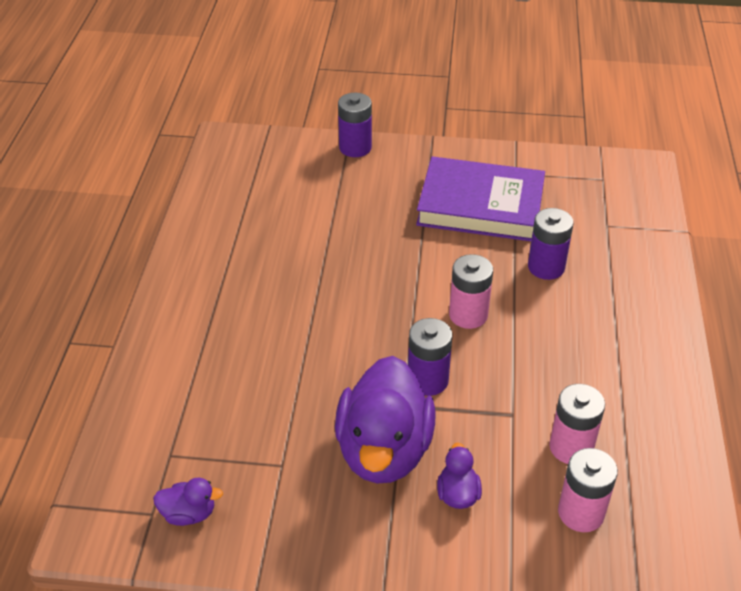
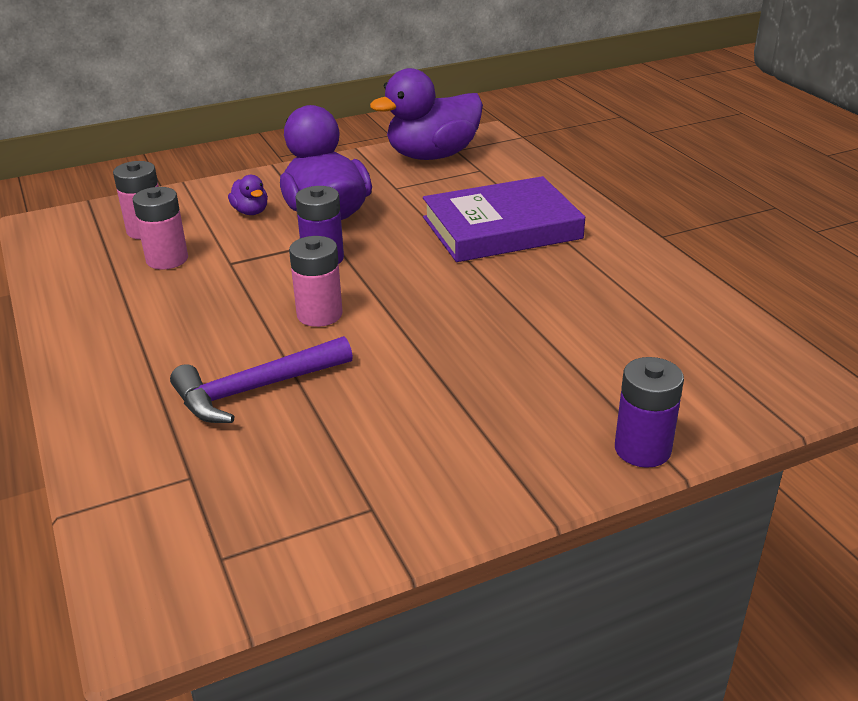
camera: 150 degrees right, 10 degrees down
(189, 514) = (432, 155): purple duck -> purple duck, size x2.31
(480, 205) = (389, 434): purple book -> purple book (501, 228)
(546, 267) = (256, 389): purple battery -> purple hammer

